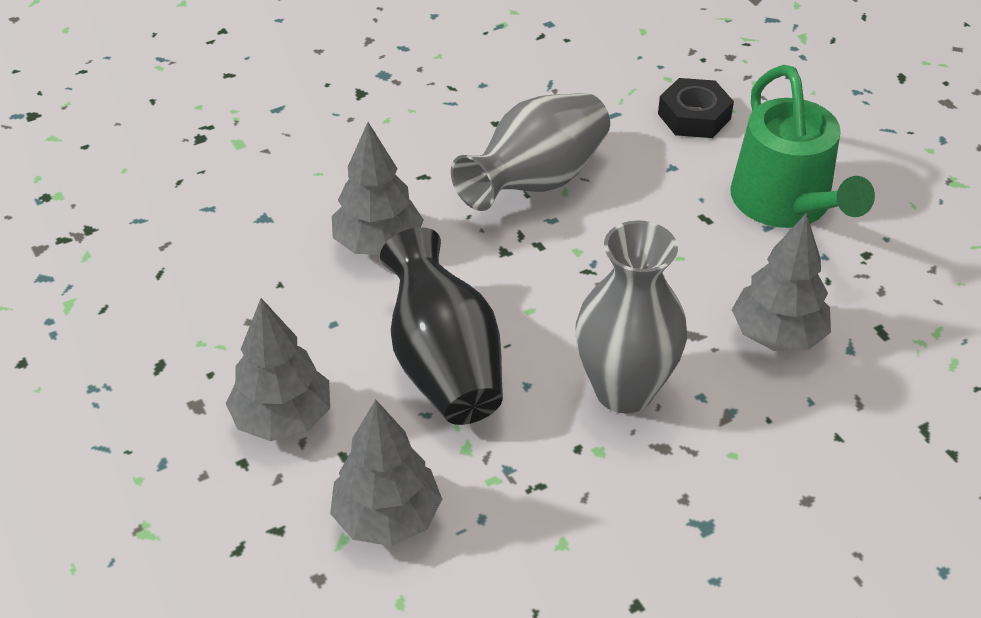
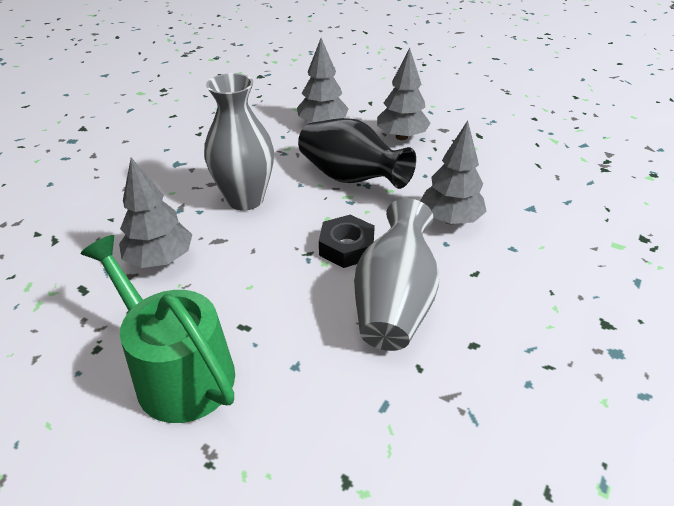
camera: 150 degrees right, 5 degrees down
(694, 116) = (305, 443): black nut -> black nut (346, 247)

